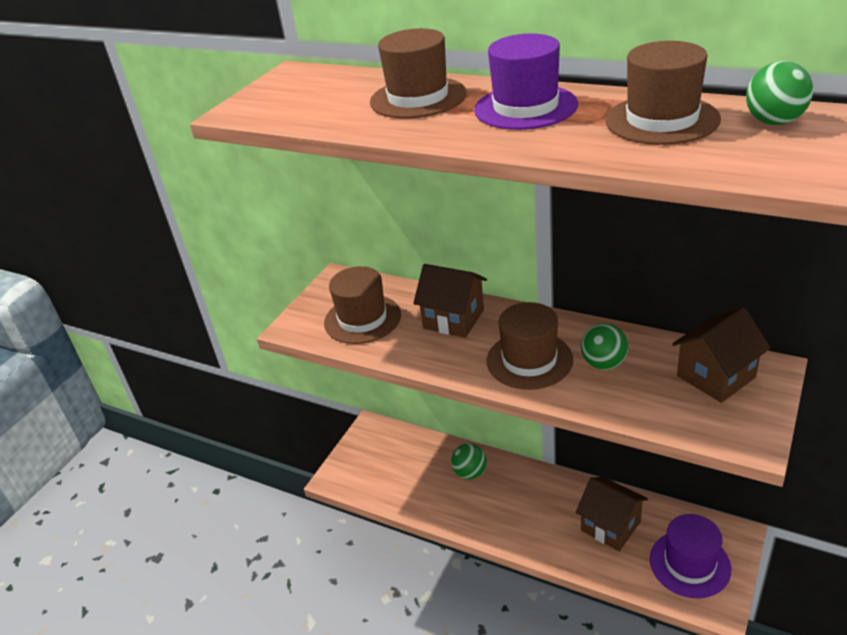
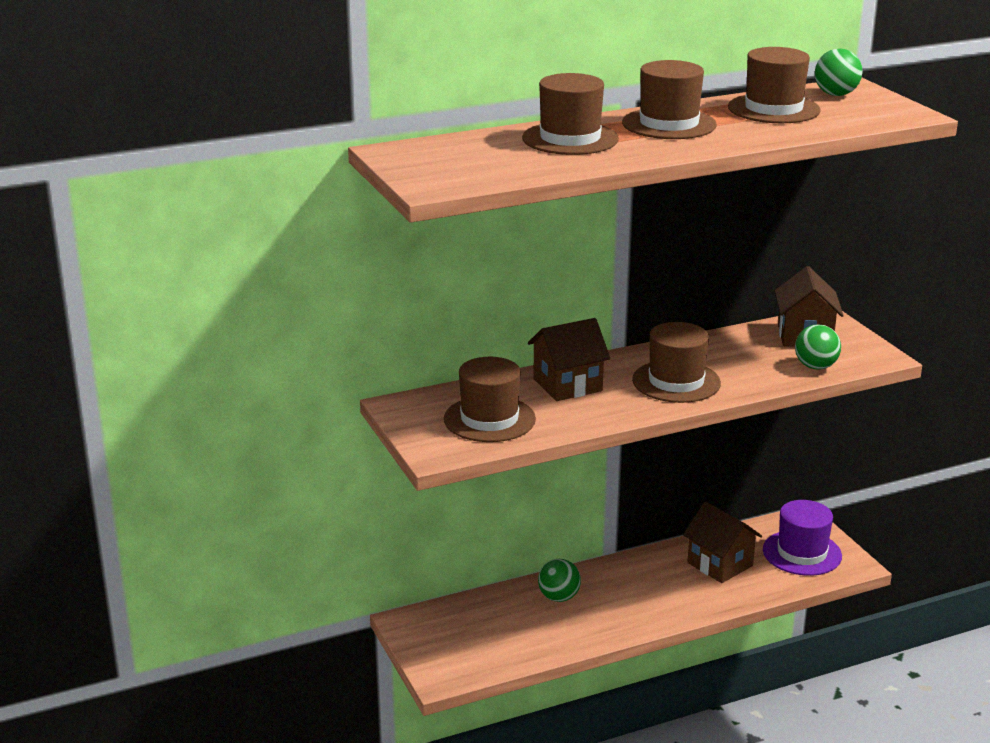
camera: 55 degrees left, 10 degrees down
(525, 107) = (669, 124): purple hat -> brown hat
(603, 364) = (728, 361): green ball -> green ball (815, 367)
(610, 526) = (720, 564): brown house -> brown house turned 60 degrees clockwise

